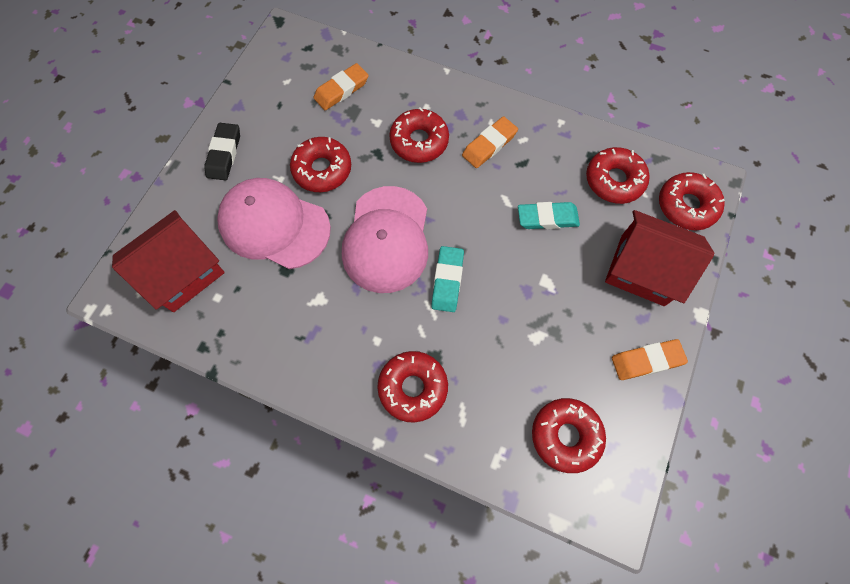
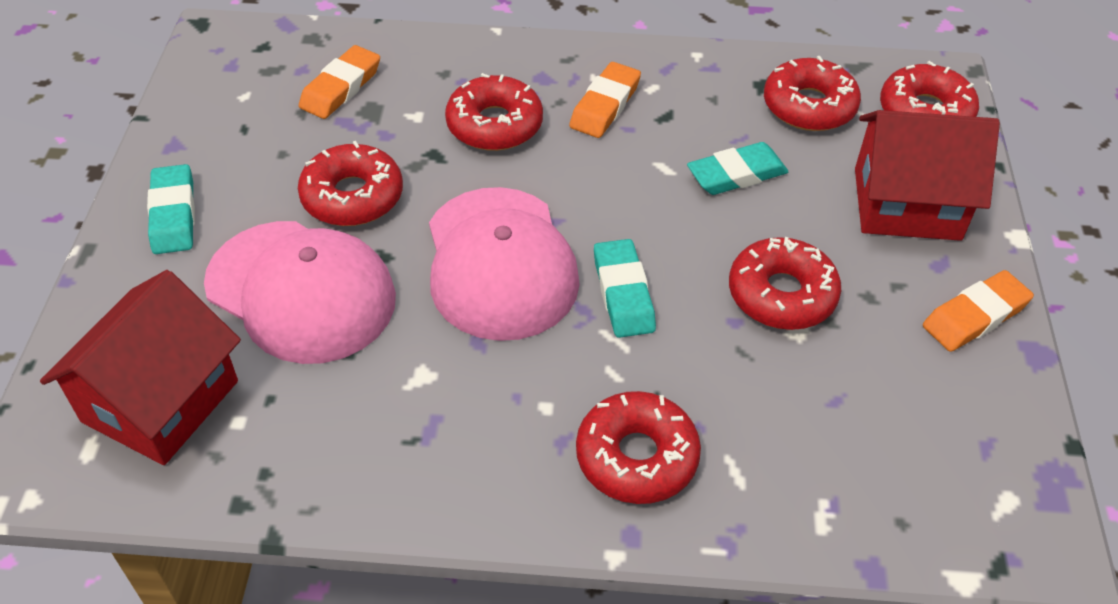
camera: 20 degrees left, 20 degrees down
(224, 154) = (173, 214): black eraser -> turquoise eraser
(274, 225) = (301, 291): pink cap -> pink cap turned 150 degrees counterclockwise
(565, 435) = (910, 451): red donut -> red donut (781, 294)

